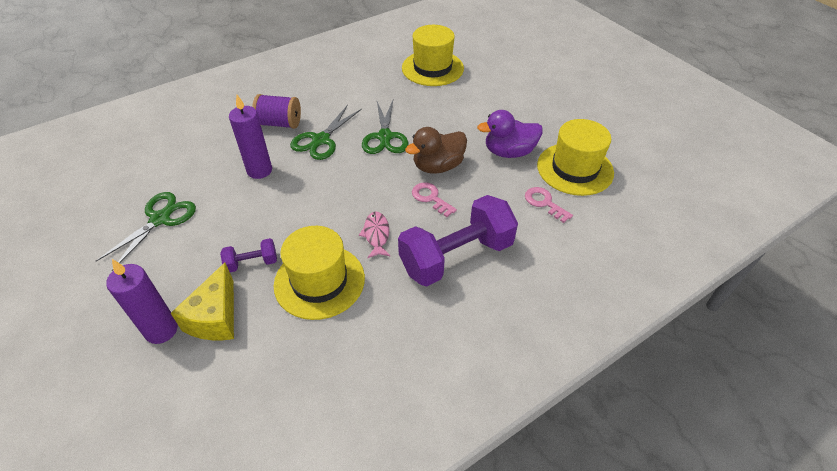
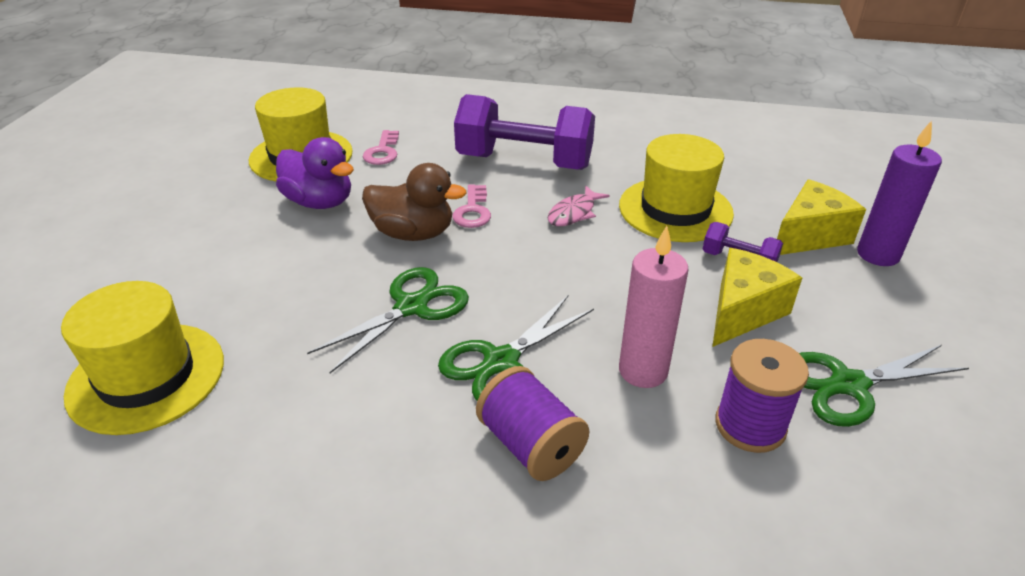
camera: 135 degrees left, 10 degrees down
(200, 175) = (750, 425): none -> purple spool
(230, 228) = (743, 312): none -> yellow cheese
(259, 170) = (643, 371): purple candle -> pink candle
(321, 140) = (501, 362): green scissors -> green scissors turned 150 degrees clockwise

